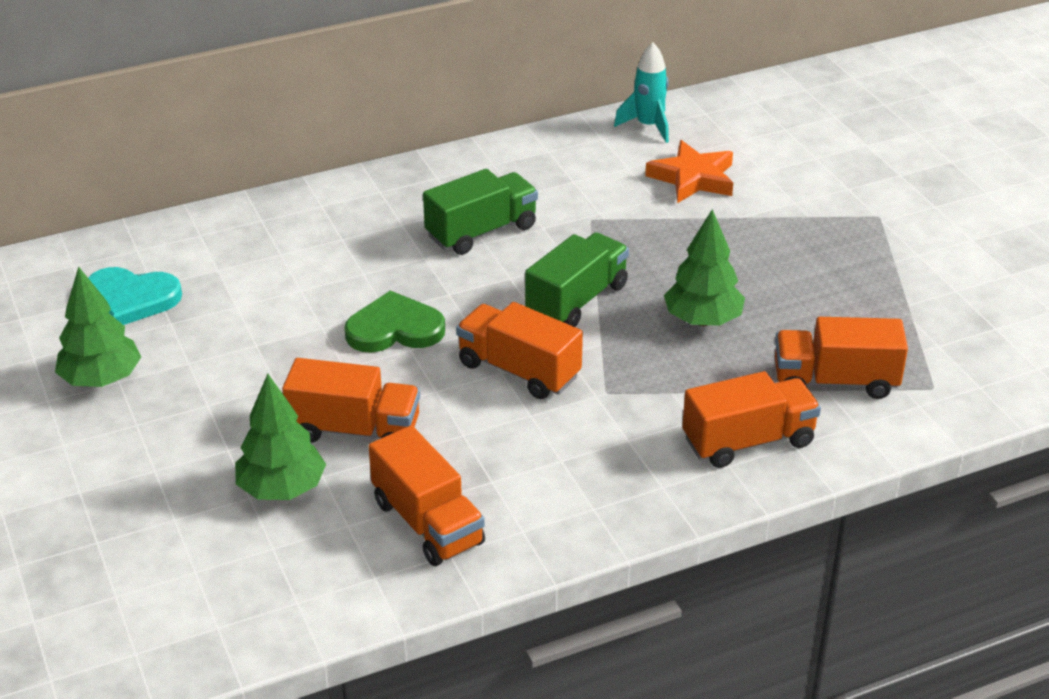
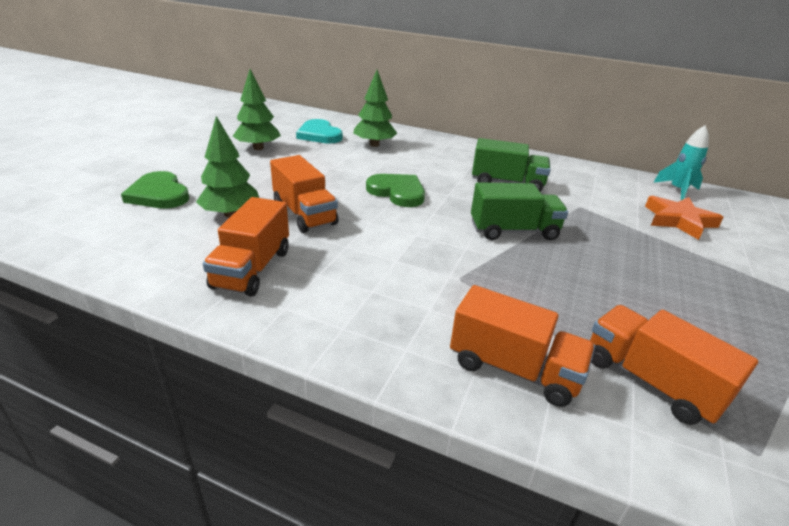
camera: 45 degrees right, 5 degrees down
(144, 531) = (159, 194): none -> green heart
(519, 370) = (426, 239): orange truck -> none
(702, 320) = (584, 282): green tree -> green tree (374, 145)

